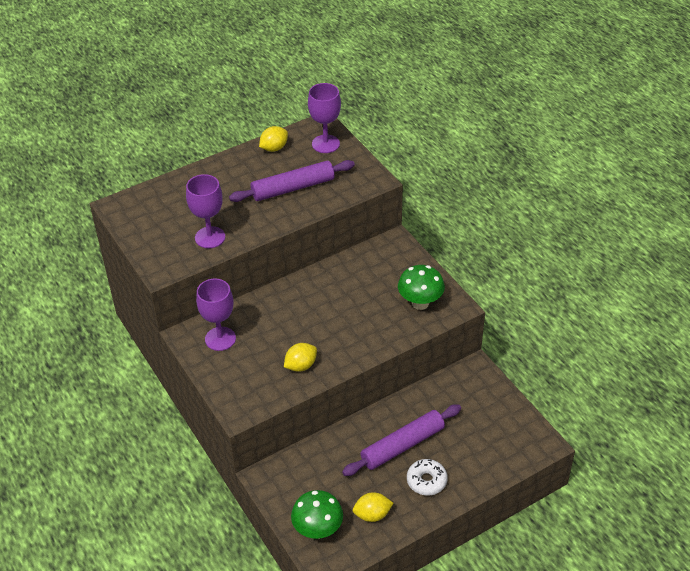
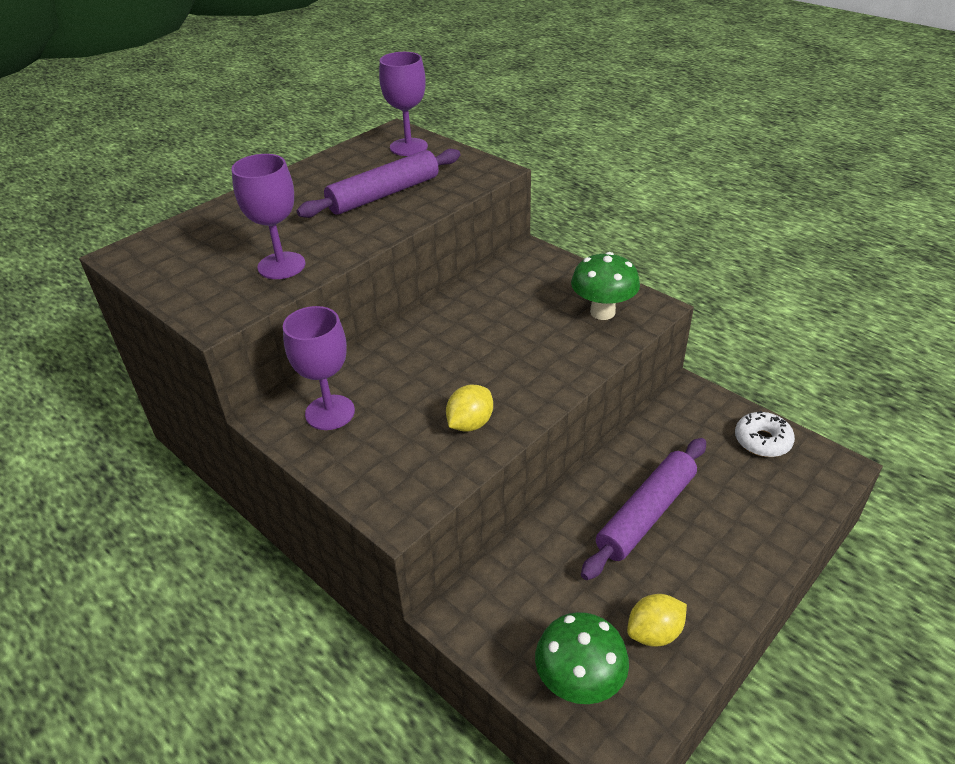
camera: 15 degrees left, 5 degrees down
(274, 148) = (341, 161): yellow lemon -> none
(426, 481) = (708, 557): white donut -> white donut (762, 441)

